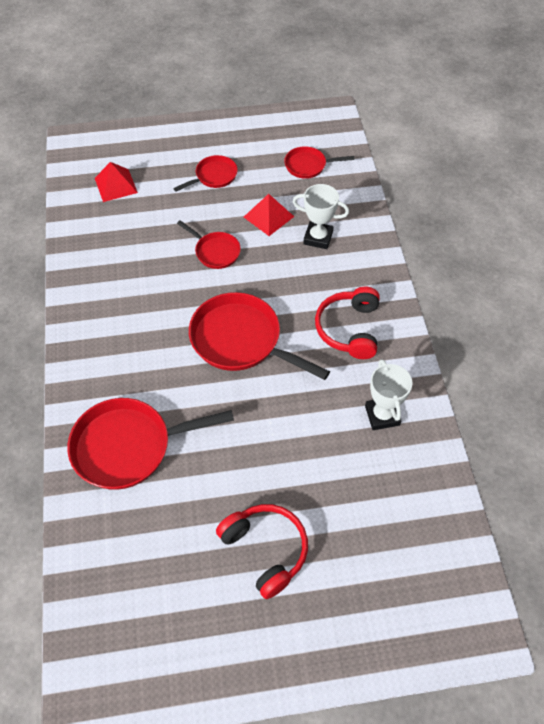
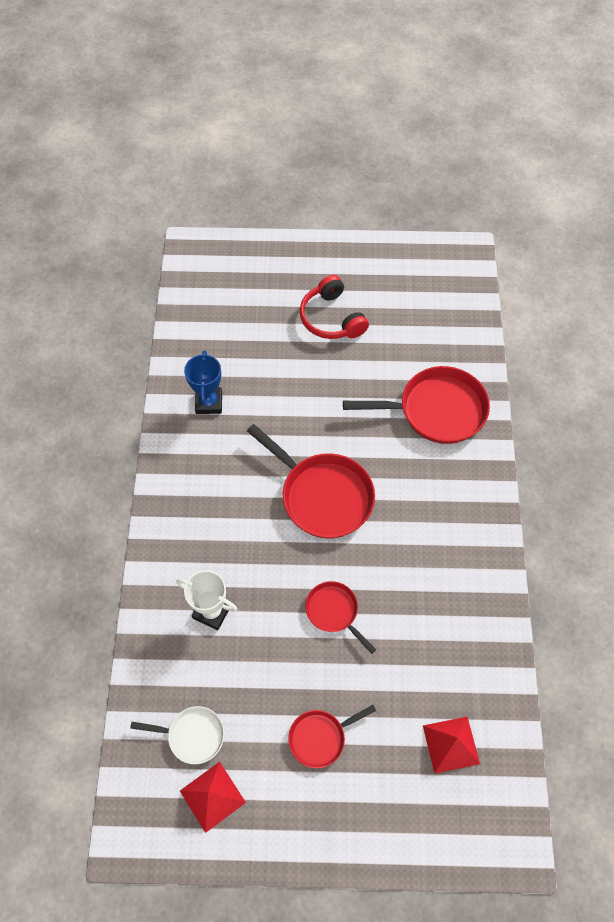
camera: 170 degrees left, 5 degrees up
(268, 216) = (262, 654): red pyramid -> red pyramid (212, 796)
(308, 165) = (192, 735): red pan -> white pan
(349, 329) = (212, 490): red headphones -> none
(382, 415) = (209, 402): white trophy -> blue trophy

